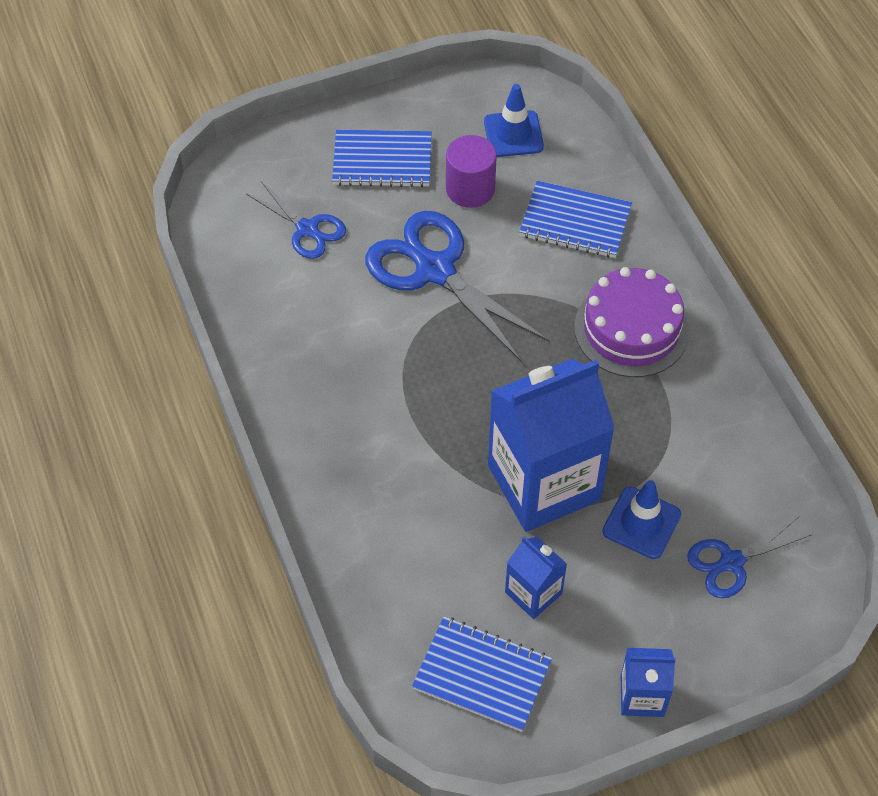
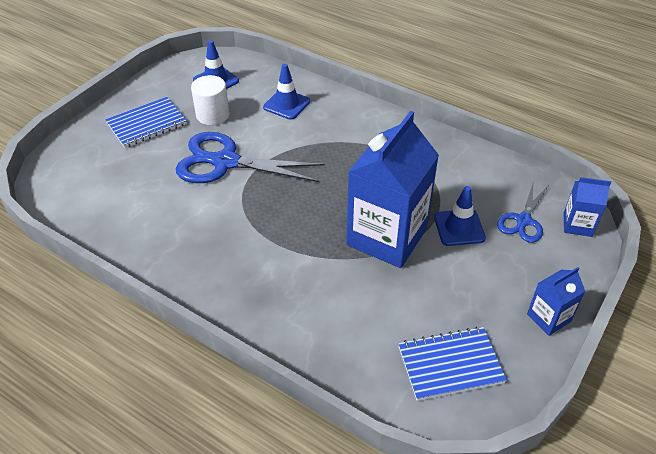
camera: 35 degrees left, 10 degrees down
(307, 229) = (125, 178): blue scissors -> none
(470, 189) = (212, 115): purple cylinder -> white cylinder
(533, 593) = (436, 299): blue carton -> blue carton (577, 225)
(575, 222) = (286, 104): blue notebook -> blue traffic cone
(631, 329) = (363, 138): purple cake -> none

